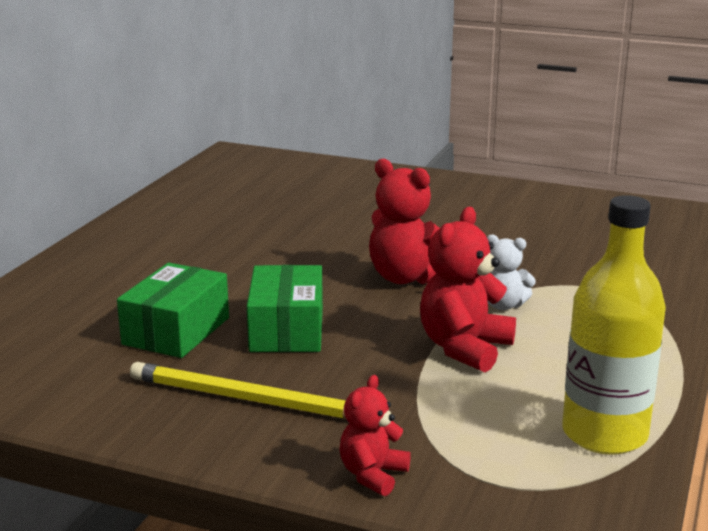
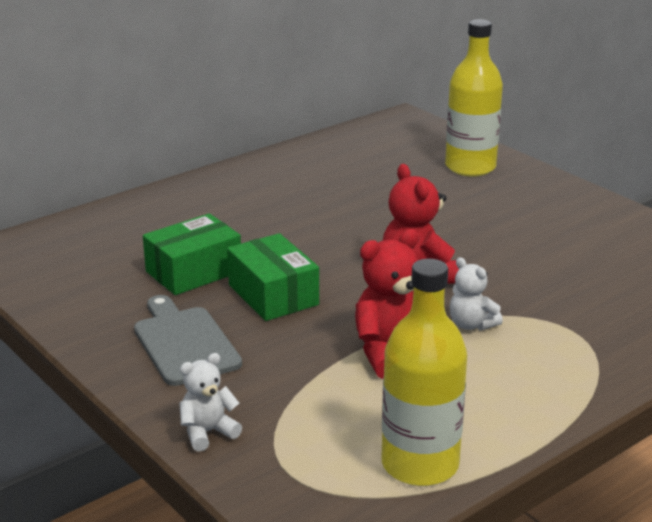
camera: 30 degrees right, 5 degrees up
(246, 399) = (184, 343): yellow pencil -> grey cutting board
(287, 330) = (273, 295): green box -> green box turned 60 degrees counterclockwise
(345, 180) = (470, 167): none -> yellow bottle
(372, 475) = (208, 432): red teddy bear -> white teddy bear

